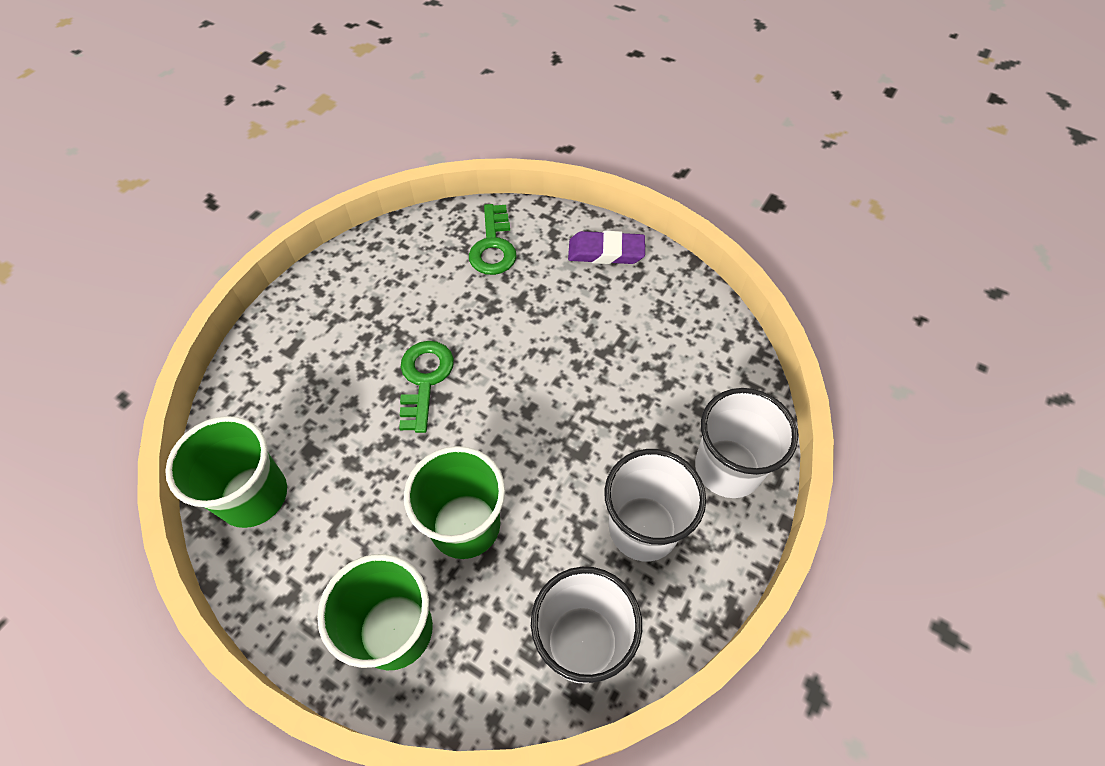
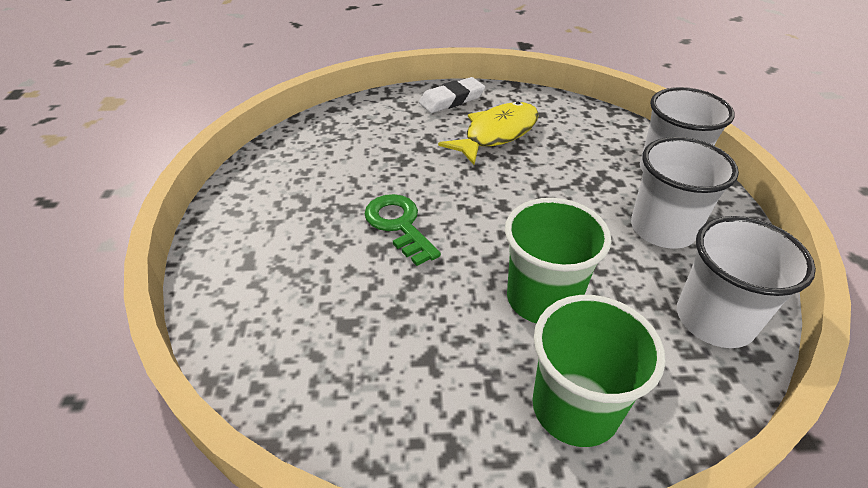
camera: 35 degrees left, 15 degrees down
(253, 496) = (324, 390): green cup -> none
(493, 246) = (364, 127): green key -> none
(605, 322) = (497, 134): none -> yellow fish
(606, 252) = (451, 99): purple eraser -> white eraser

